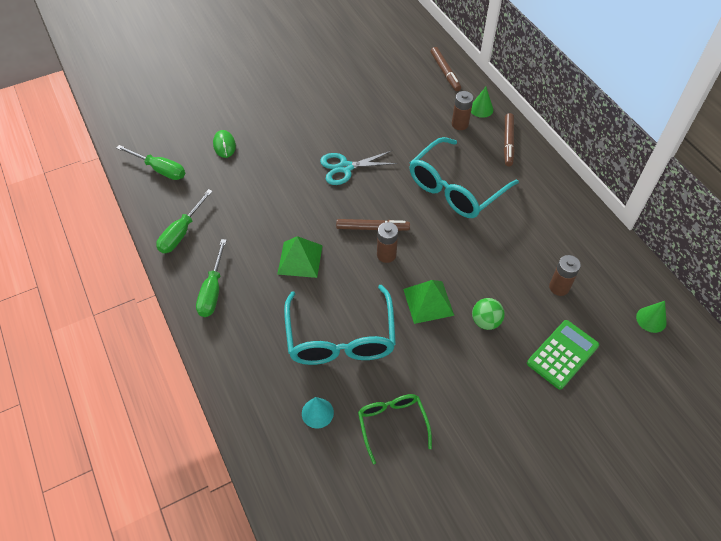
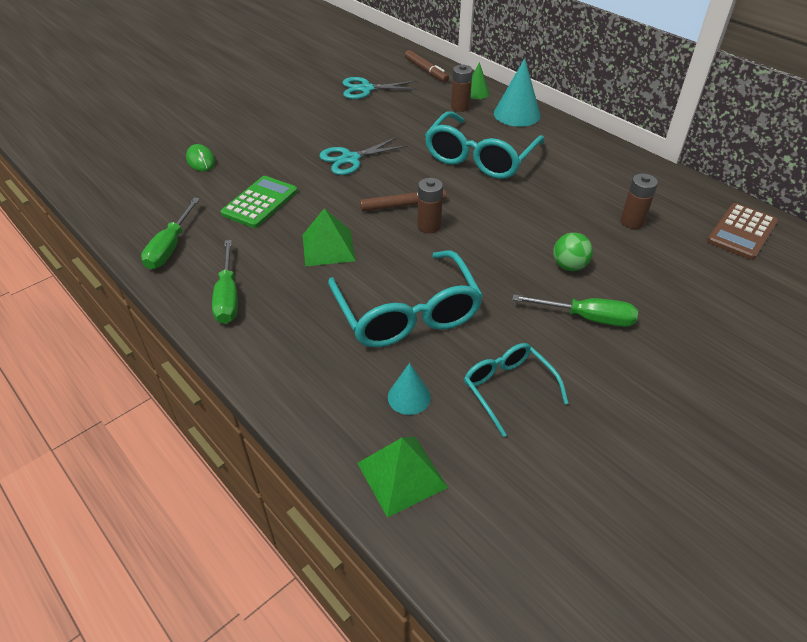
camera: 15 degrees left, 10 degrees down
(160, 169) = (126, 193): green screwdriver -> green screwdriver (587, 318)
(384, 86) = (366, 89): none -> turquoise scissors
(392, 424) = (508, 388): green glasses -> turquoise glasses
(428, 302) = (496, 260): green pyramid -> green pyramid (402, 475)
(508, 143) = (517, 114): brown marker -> turquoise cone
(562, 354) = (668, 280): green calculator -> green calculator (260, 202)
(651, 319) = (741, 232): green cone -> brown calculator

